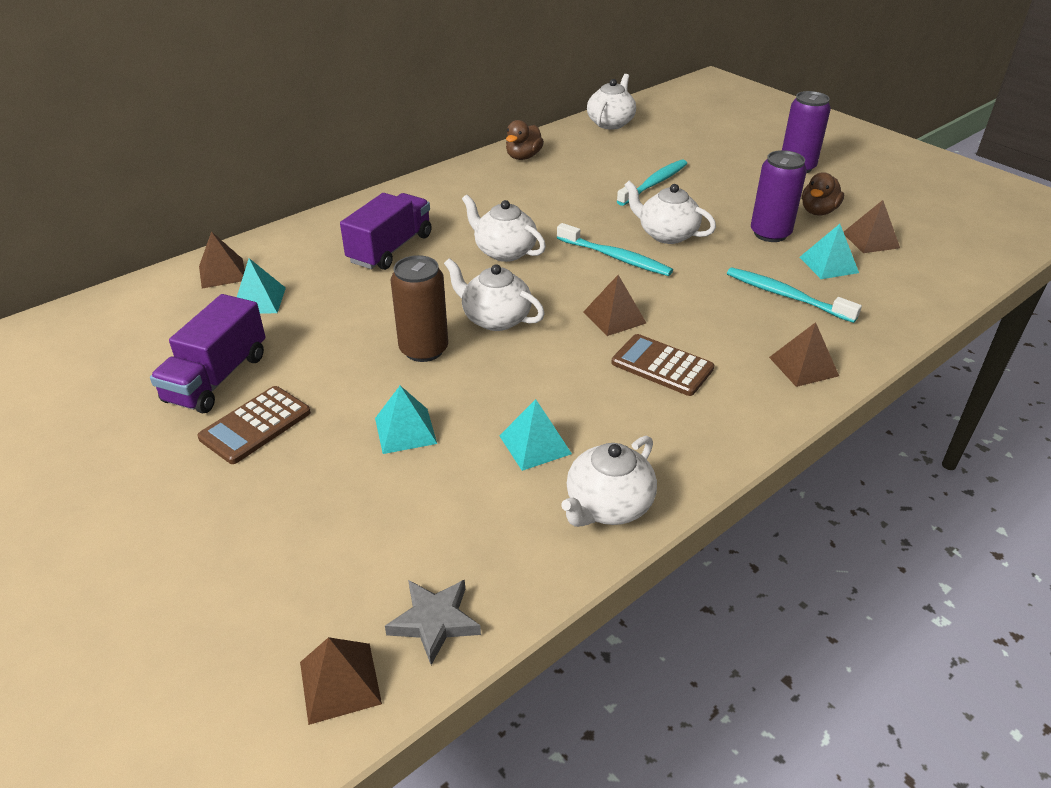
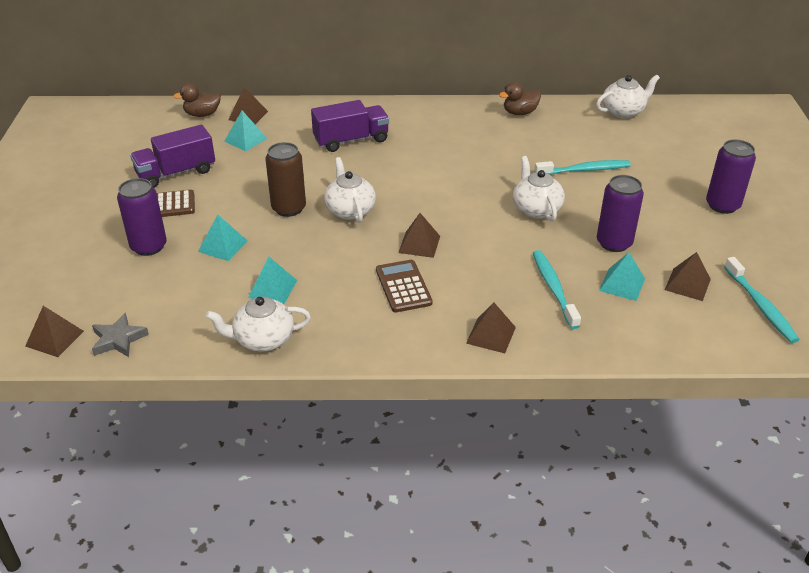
camera: 40 degrees right, 0 degrees up
(307, 483) = (148, 246): none -> purple can
(504, 251) = (414, 172): white teapot -> none
(615, 257) = (477, 208): turquoise toothbrush -> turquoise toothbrush (760, 306)
(818, 211) = (681, 245): brown duck -> brown duck (202, 114)

